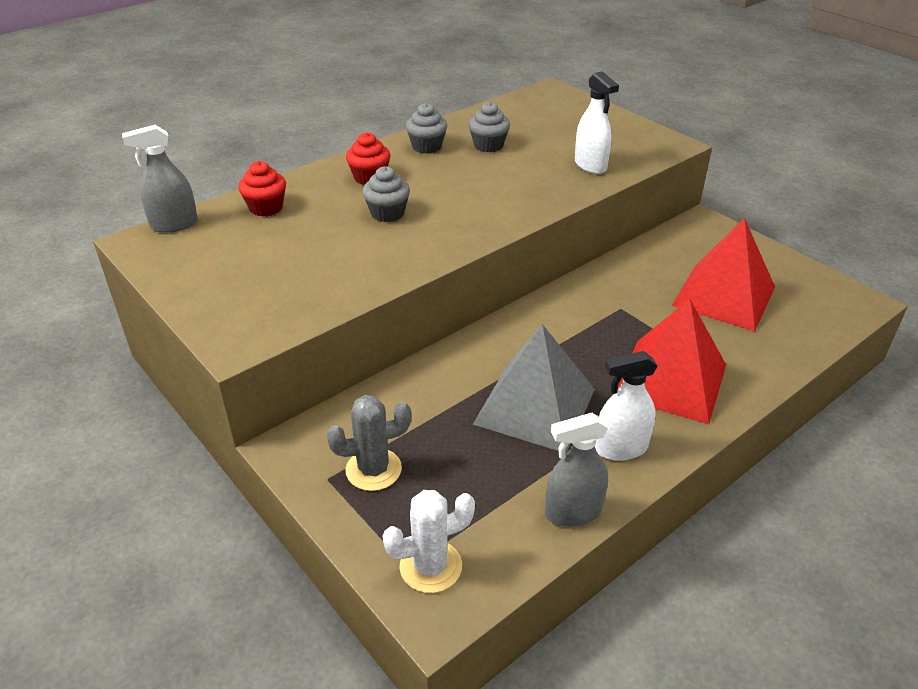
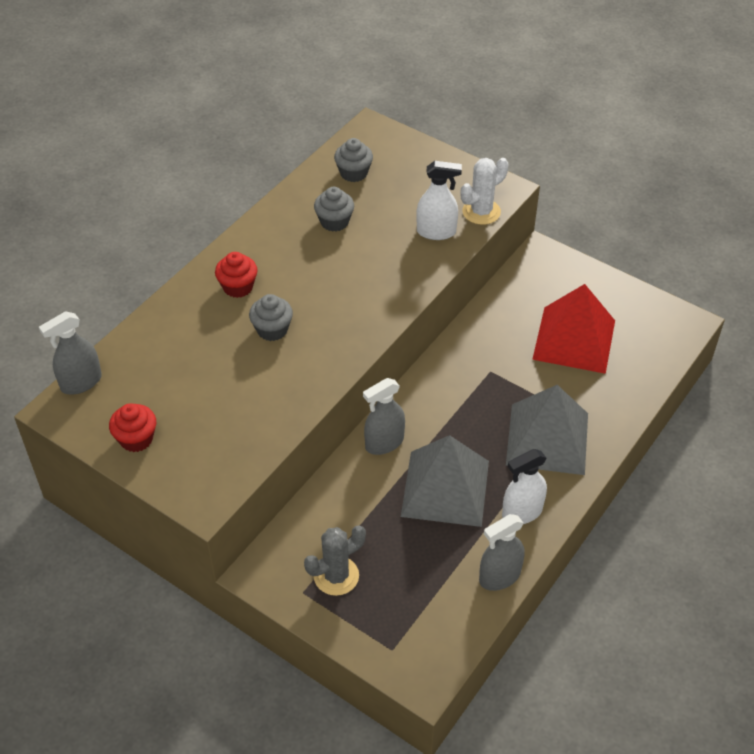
camera: 15 degrees left, 10 degrees up
(266, 208) = (157, 345): red cupcake -> red cupcake (136, 439)
(427, 147) = (276, 234): grey cupcake -> grey cupcake (353, 173)
(430, 566) = (408, 645): white cactus -> white cactus (481, 212)
(480, 351) = (384, 443): none -> grey spray bottle
(590, 165) = (436, 232): white spray bottle -> white spray bottle turned 45 degrees counterclockwise
(671, 380) = (547, 438): red pyramid -> grey pyramid

